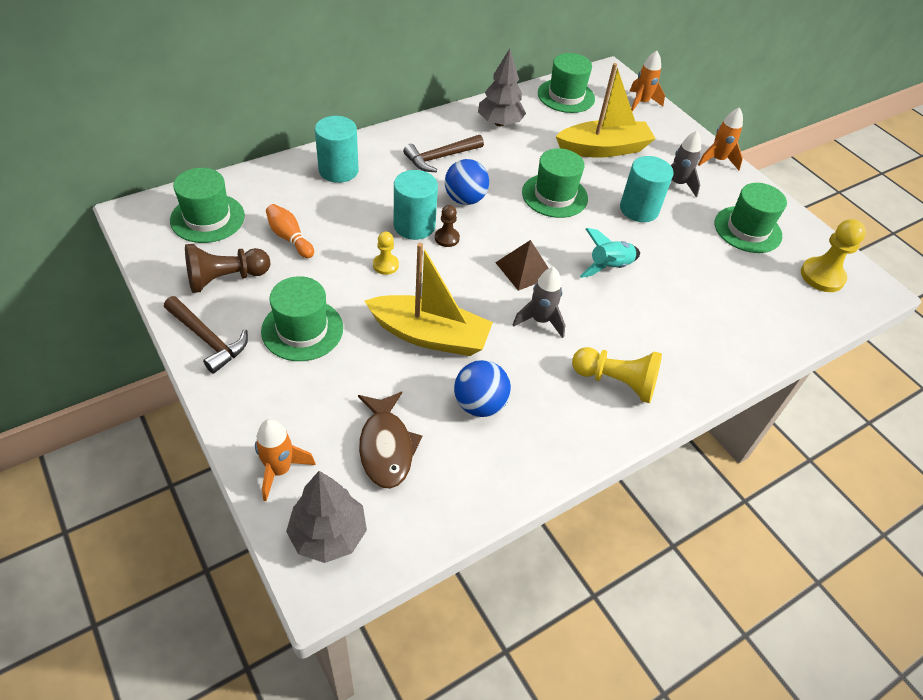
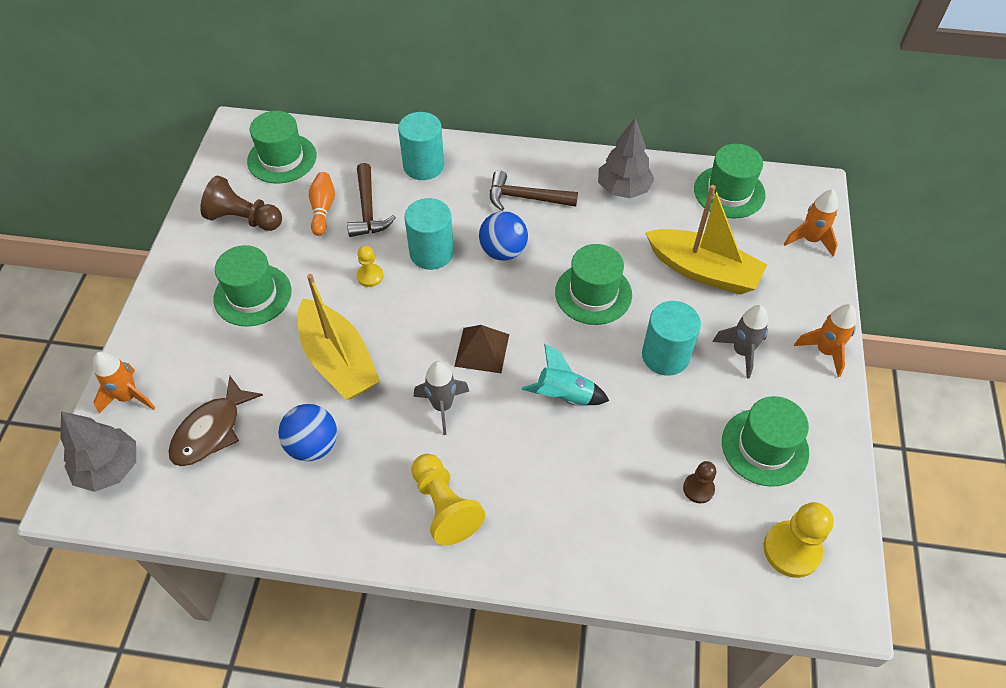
camera: 45 degrees right, 5 degrees up
(207, 339) = (184, 263): brown hammer -> brown hammer (367, 209)
(447, 238) = (446, 280): brown pawn -> brown pawn (698, 489)

